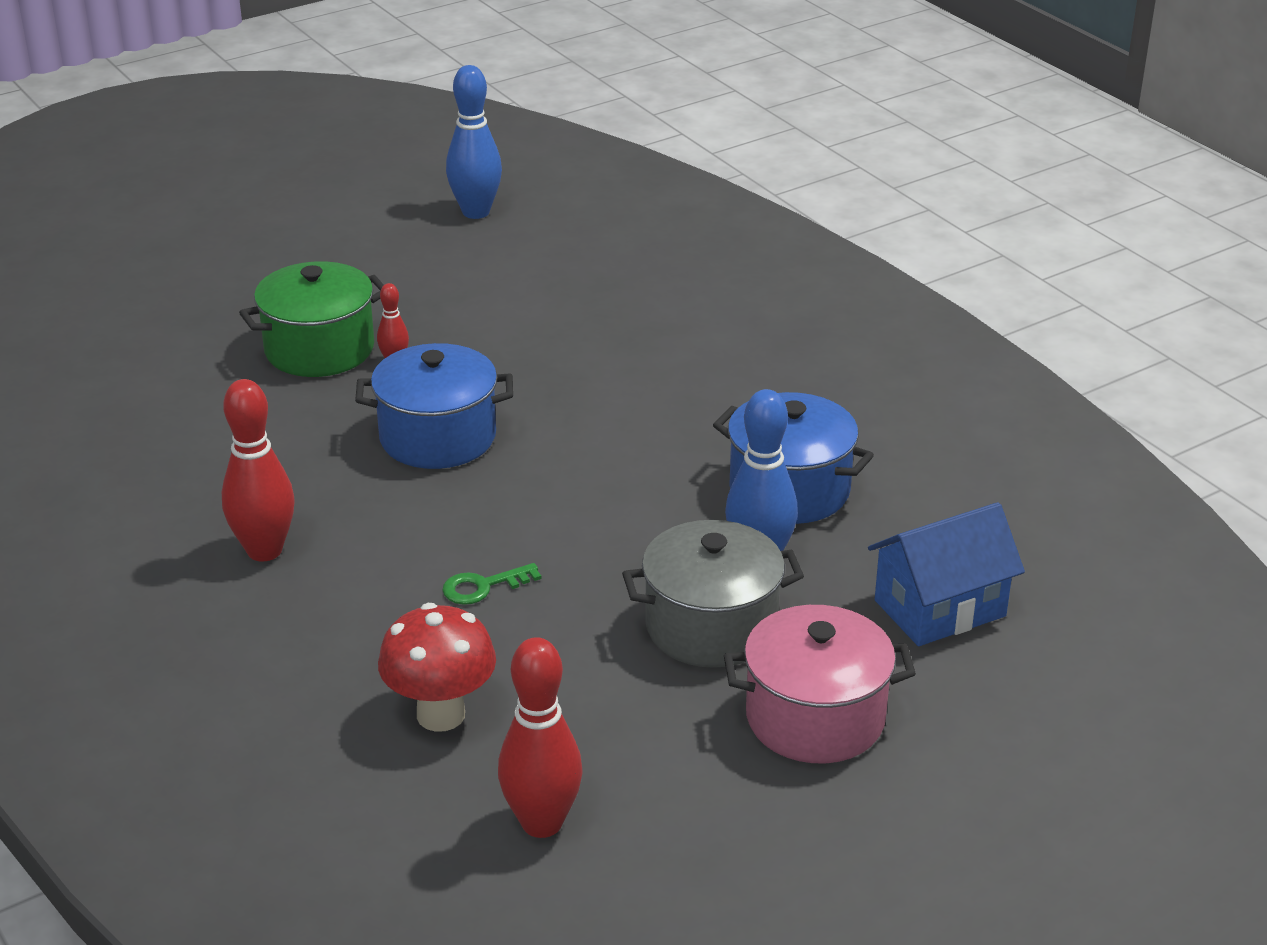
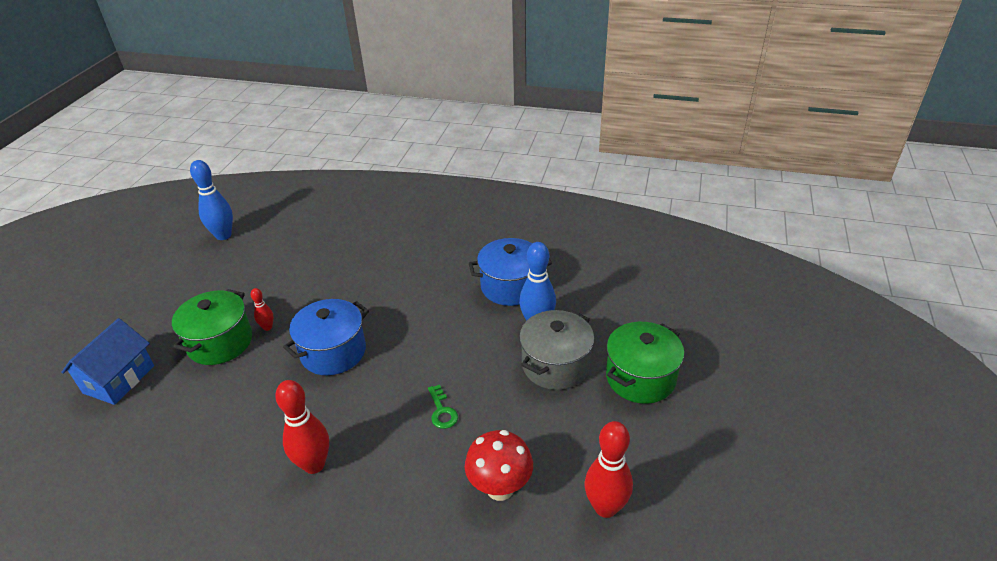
camera: 40 degrees left, 5 degrees up
(483, 587) = (442, 411): green key -> green key turned 45 degrees counterclockwise
(815, 718) = (640, 378): pink pot -> green pot
(940, 608) = (622, 302): blue house -> blue house (119, 379)

